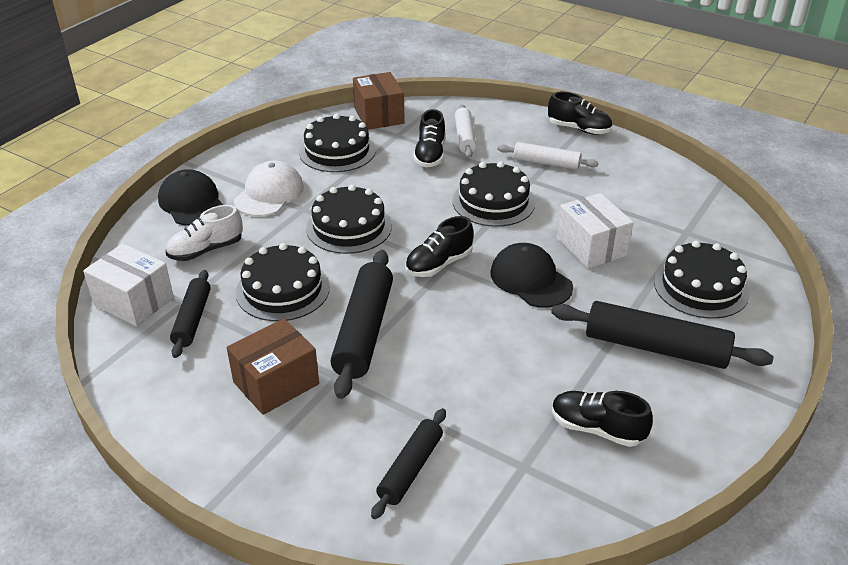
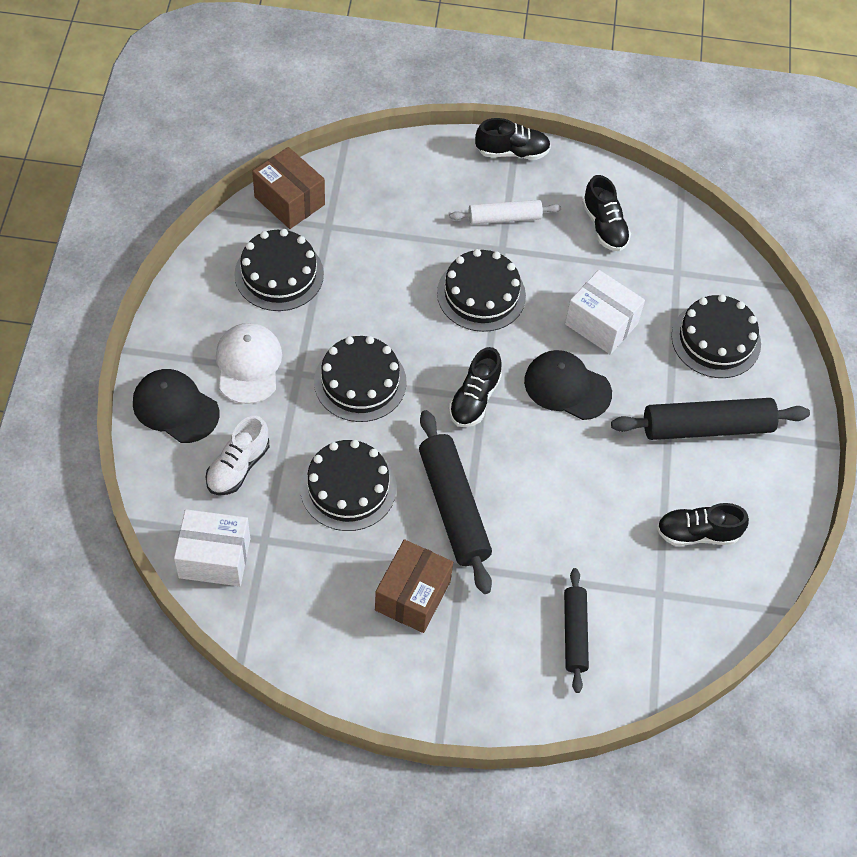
camera: 30 degrees left, 20 degrees up
(192, 319) = (287, 557): black rolling pin -> none
(430, 155) = (381, 246): black shoe -> black shoe (604, 226)
(465, 137) = (401, 205): white rolling pin -> none

